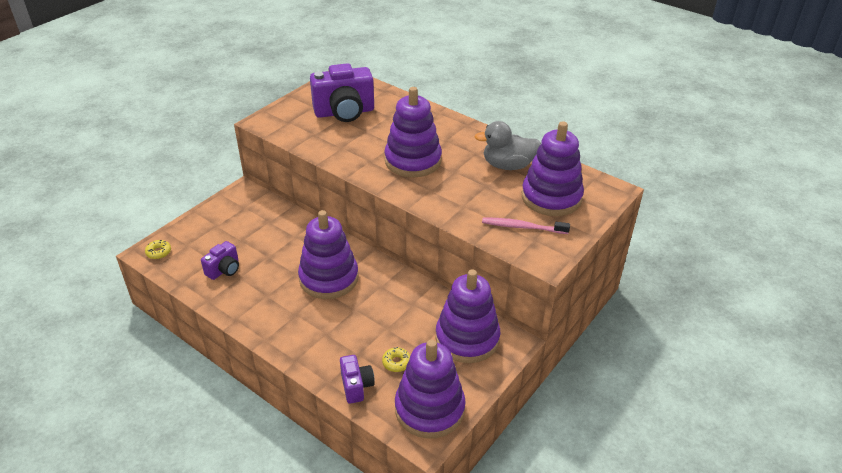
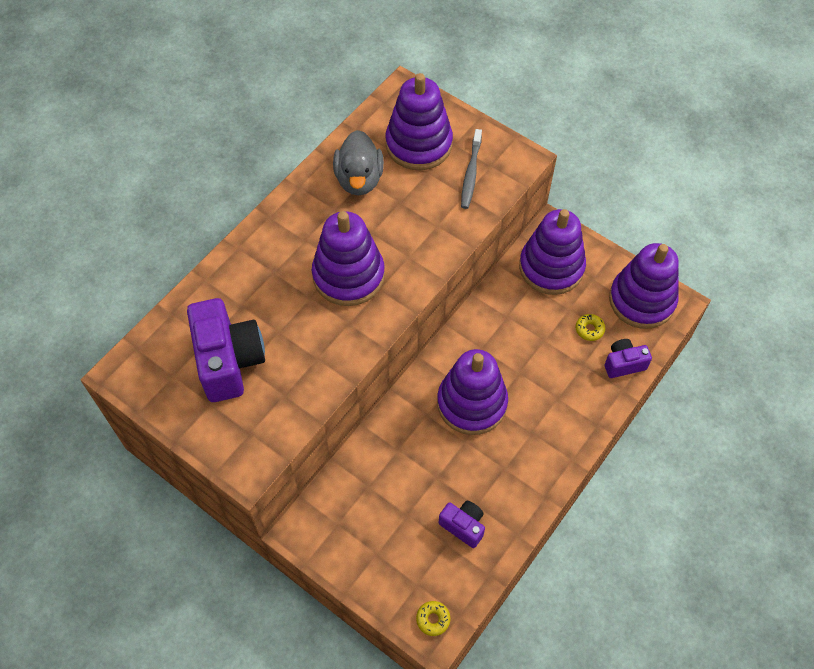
camera: 90 degrees left, 20 degrees up
(523, 227) = (471, 173): pink toothbrush -> grey toothbrush

